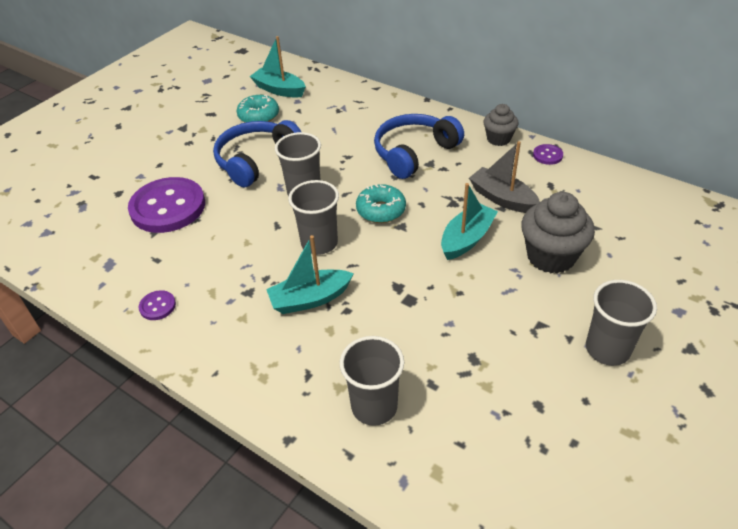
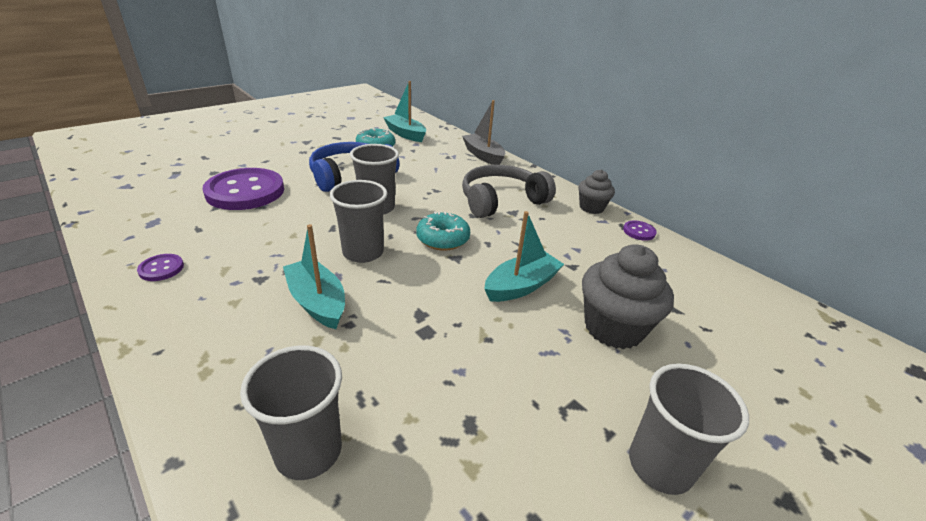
camera: 10 degrees right, 10 degrees down
(310, 299) = (317, 302): turquoise boat -> turquoise boat turned 60 degrees clockwise
(414, 153) = (501, 201): blue headphones -> grey headphones
(502, 198) = (576, 257): grey boat -> grey boat (483, 155)

